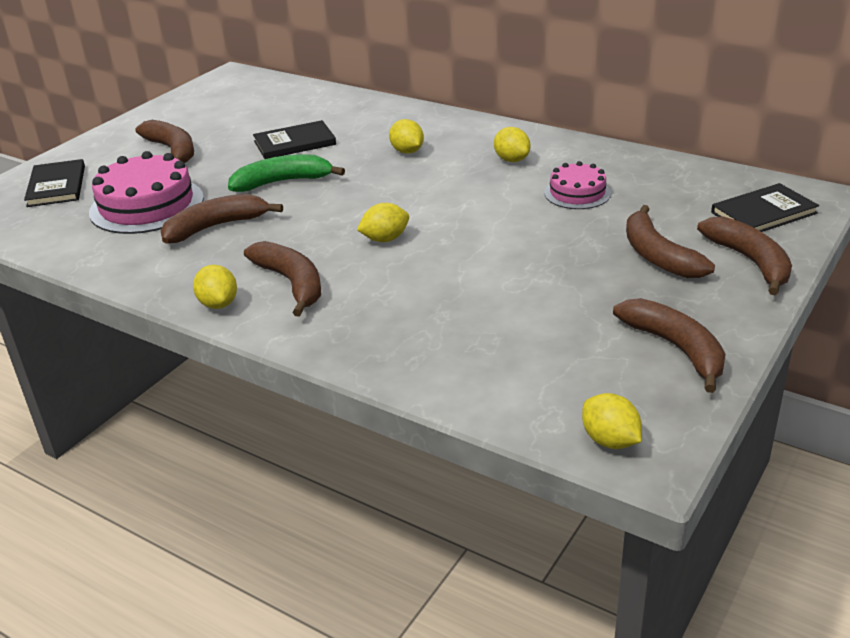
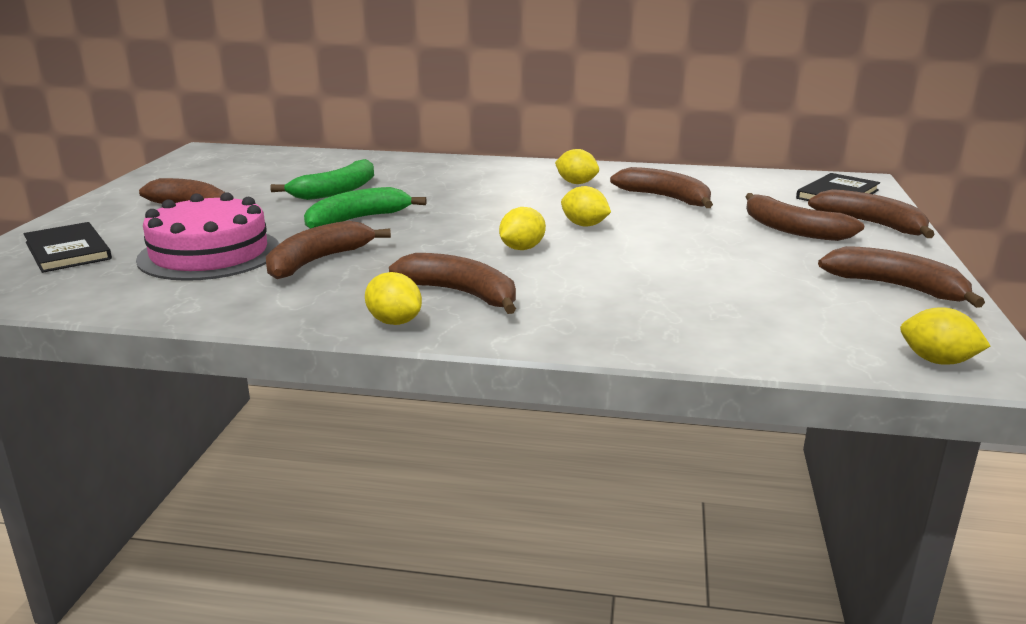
camera: 25 degrees left, 10 degrees down
(294, 143) = (336, 191): black book -> green banana
(407, 151) = (466, 187): yellow lemon -> yellow lemon (584, 225)
(577, 193) = (666, 198): pink cake -> brown banana

